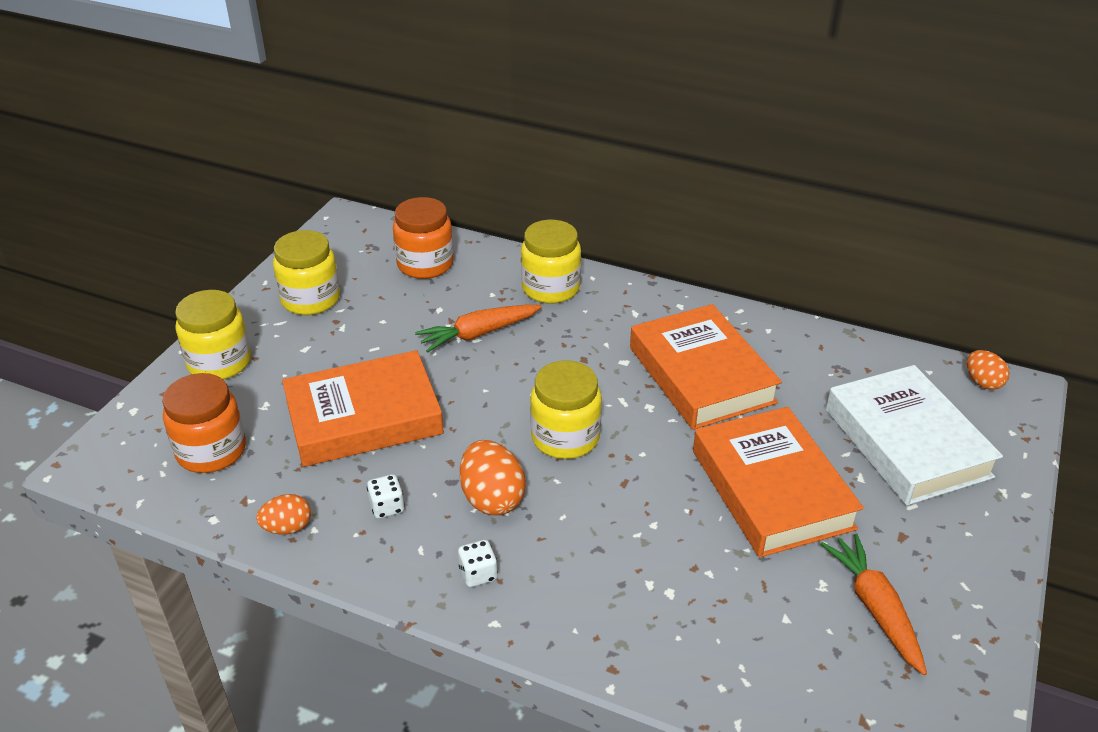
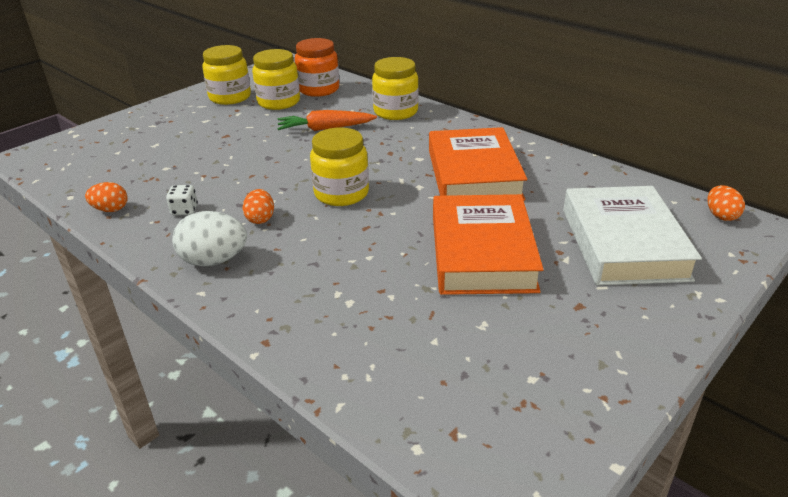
camera: 20 degrees right, 5 degrees down
(211, 451) = (101, 162): orange jar -> none
(219, 362) = (147, 120): yellow jar -> yellow jar (279, 102)
(364, 417) = (211, 160): orange book -> none
(478, 574) = (214, 260): white dice -> white egg
(492, 498) = (260, 219): orange egg -> orange egg, size x0.62
(875, 608) = (520, 351): orange carrot -> none

